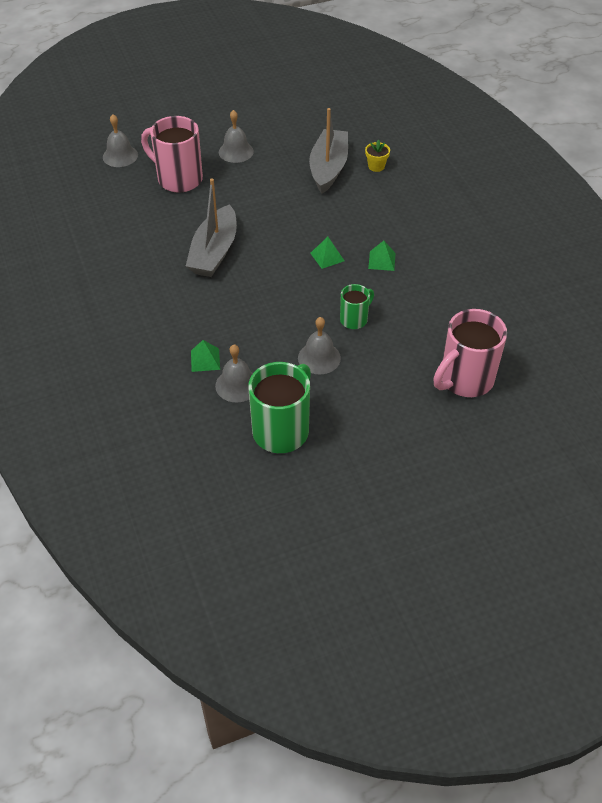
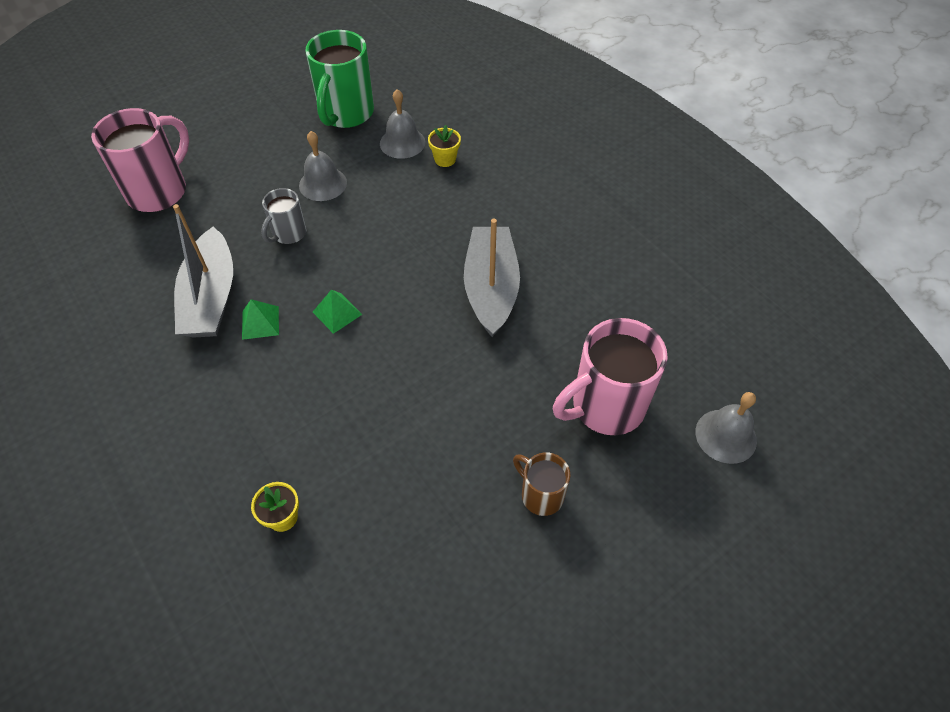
camera: 165 degrees right, 5 degrees up
(178, 179) = (605, 407): pink mug -> pink mug turned 135 degrees clockwise
(205, 360) = (445, 159): green pyramid -> yellow flower pot
(236, 151) = (540, 495): grey bell -> brown mug
(328, 168) = (367, 491): grey boat -> grey boat (211, 297)
(354, 319) = (288, 234): green mug -> grey mug

